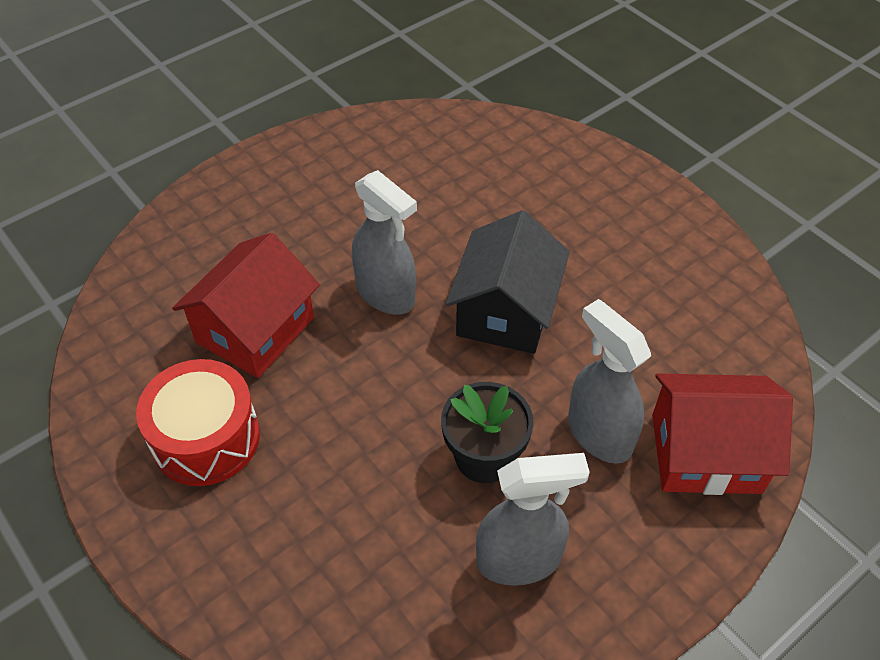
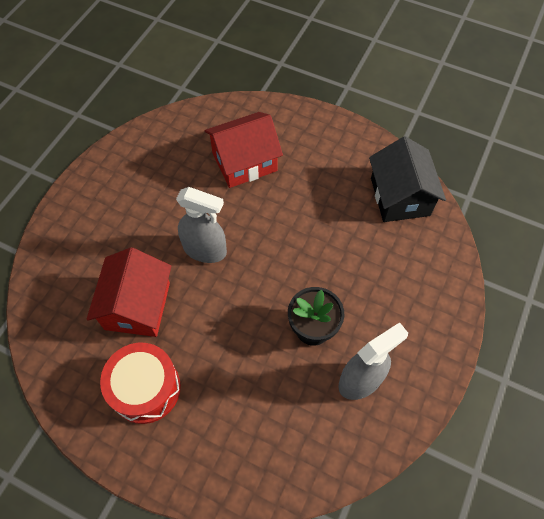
camera: 25 degrees left, 10 degrees up
(505, 311) = (280, 233): black house -> black house (400, 196)
(599, 434) = (367, 287): grey spray bottle -> none
(705, 453) = (427, 274): red house -> red house (244, 162)

